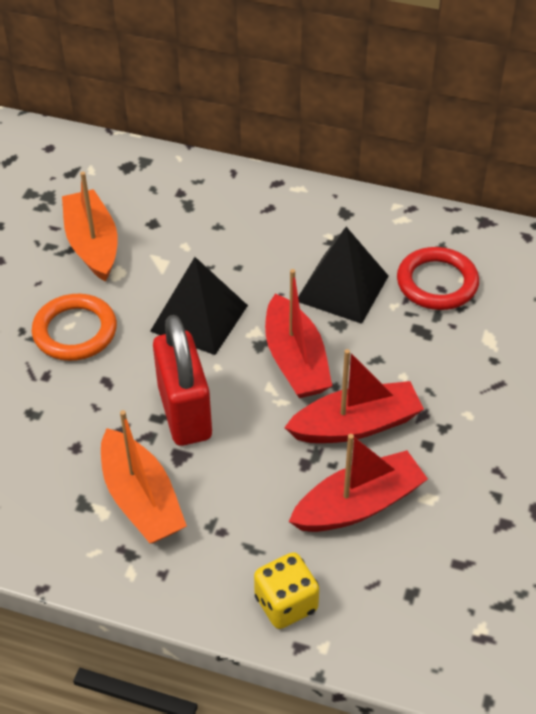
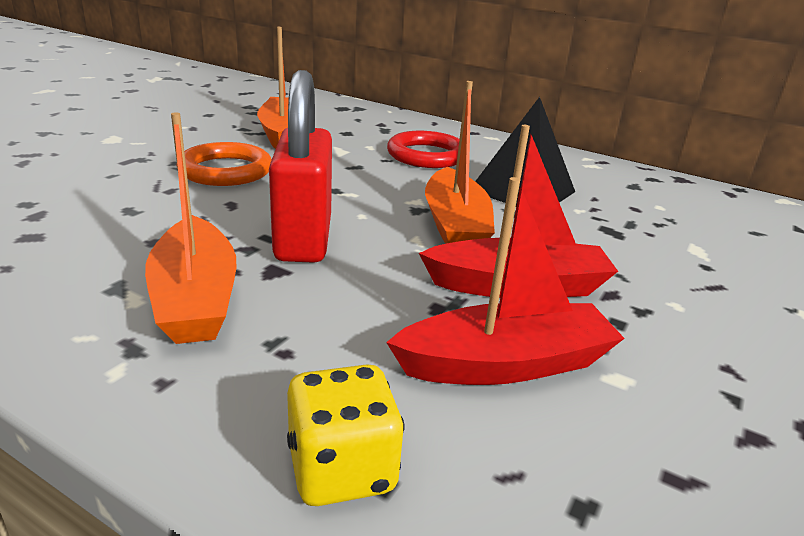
camera: 10 degrees right, 20 degrees down
(199, 318) = (359, 183): black pyramid -> none
(295, 360) = (455, 225): red boat -> orange boat
(437, 283) = (630, 204): red ring -> red ring (427, 155)

